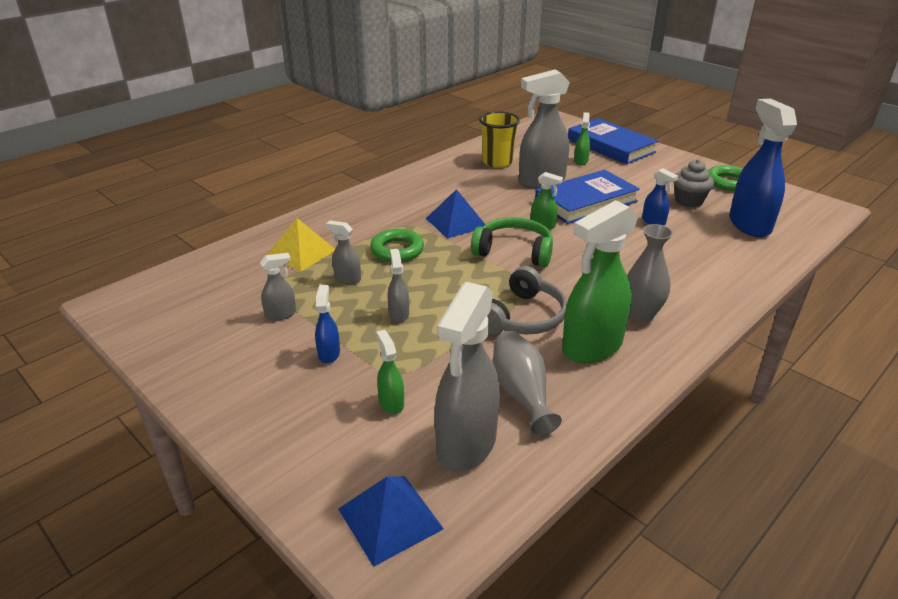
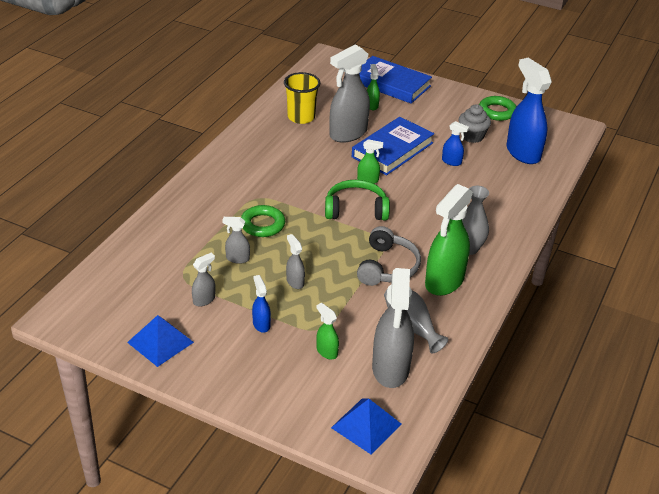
camera: 20 degrees left, 5 degrees up
(301, 252) = (184, 241): yellow pyramid -> none
(456, 222) = (296, 189): blue pyramid -> blue pyramid (160, 342)

